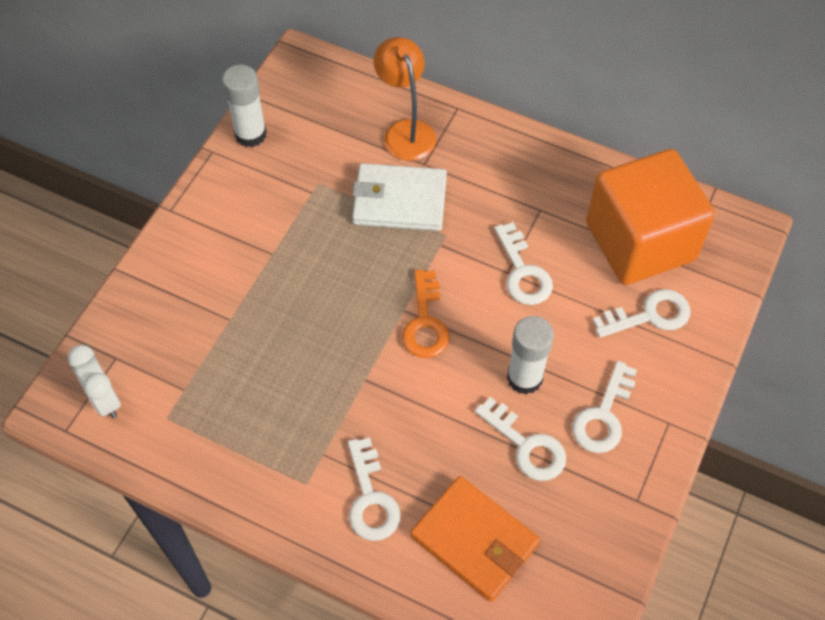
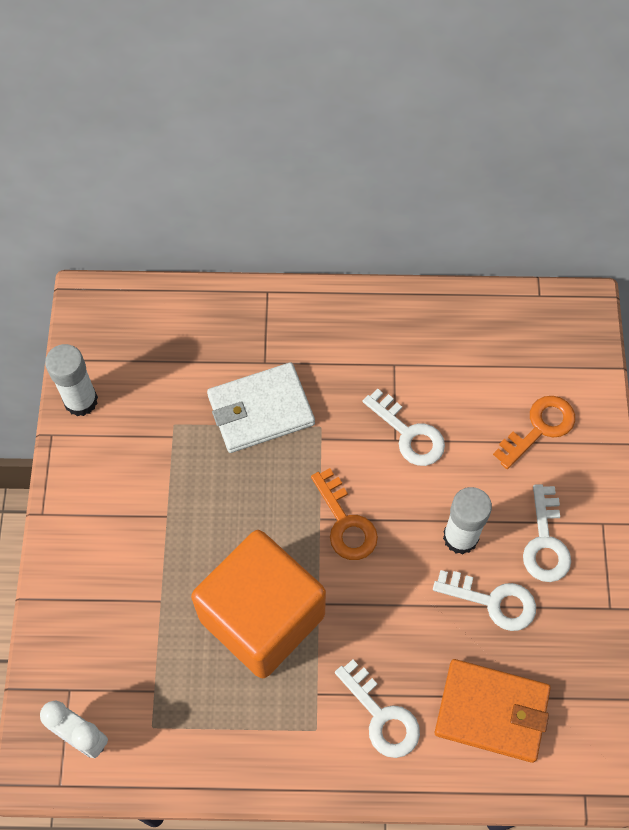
camera: 25 degrees left, 5 degrees up
(405, 131) = (230, 336): orange lamp -> none
(640, 241) = (497, 359): orange cube -> orange cube (262, 617)
(649, 315) = (539, 428): white key -> orange key

